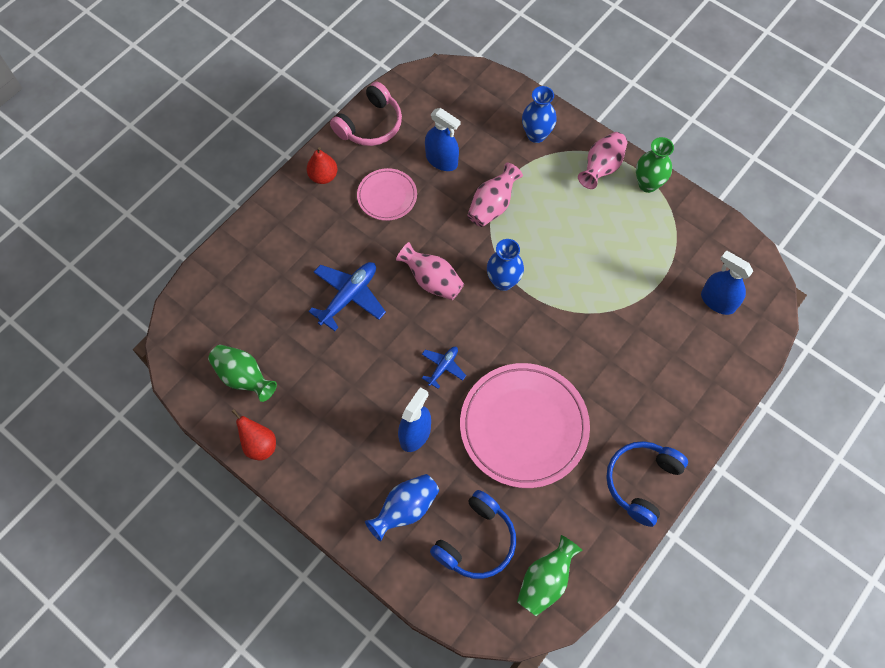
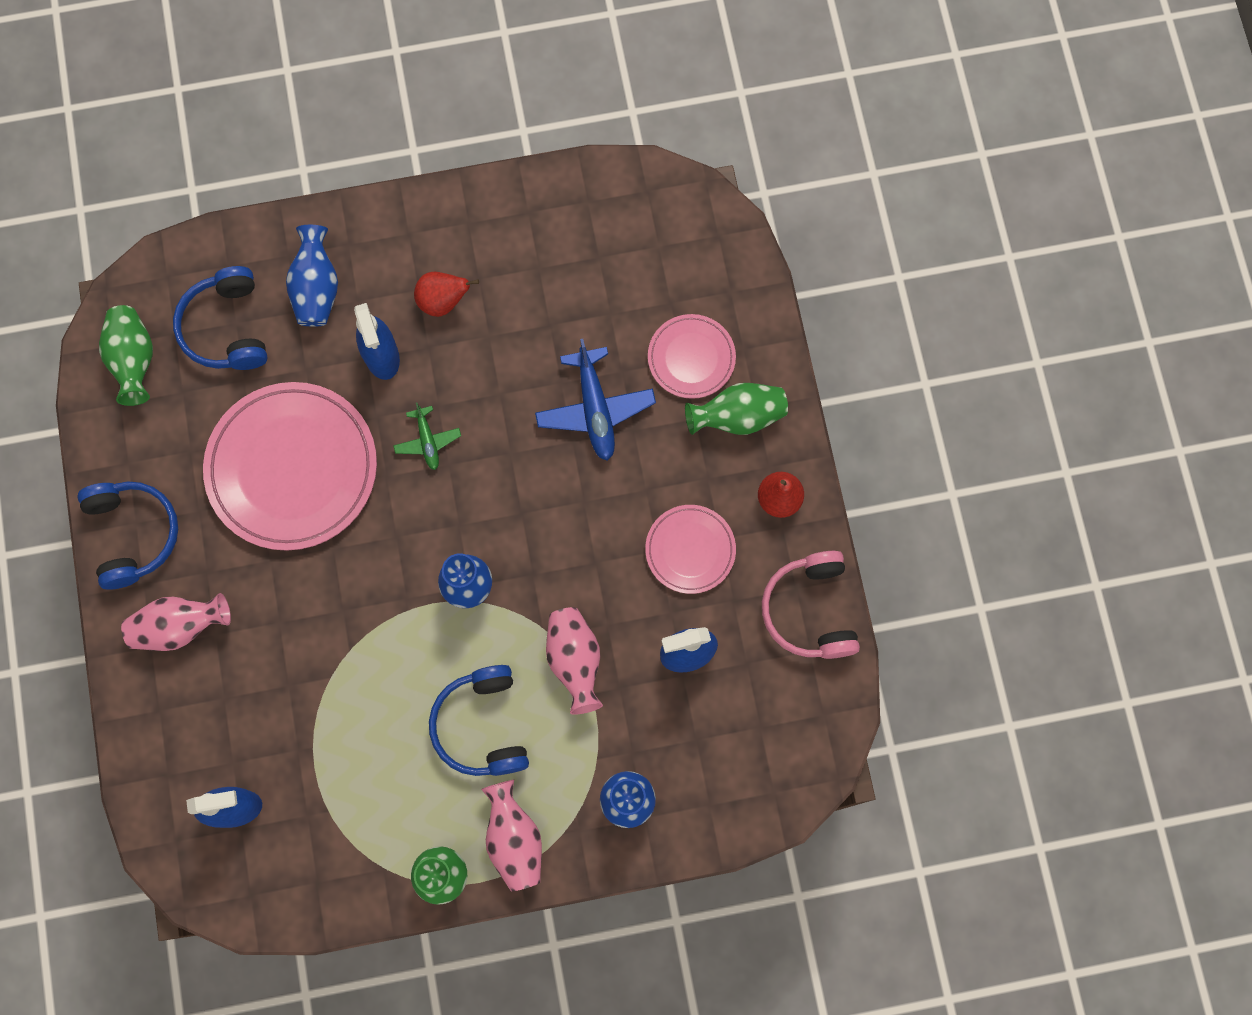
camera: 130 degrees right, 10 degrees up
(244, 377) = (592, 238): green vase -> green vase (737, 416)
(259, 445) = (504, 203): red pear -> red pear (443, 301)
(277, 271) = (691, 358): none -> pink plate
(432, 281) = (537, 512): pink vase -> pink vase (180, 626)
(443, 367) = (427, 441): blue plane -> green plane
(564, 222) = (482, 725): none -> blue headphones

